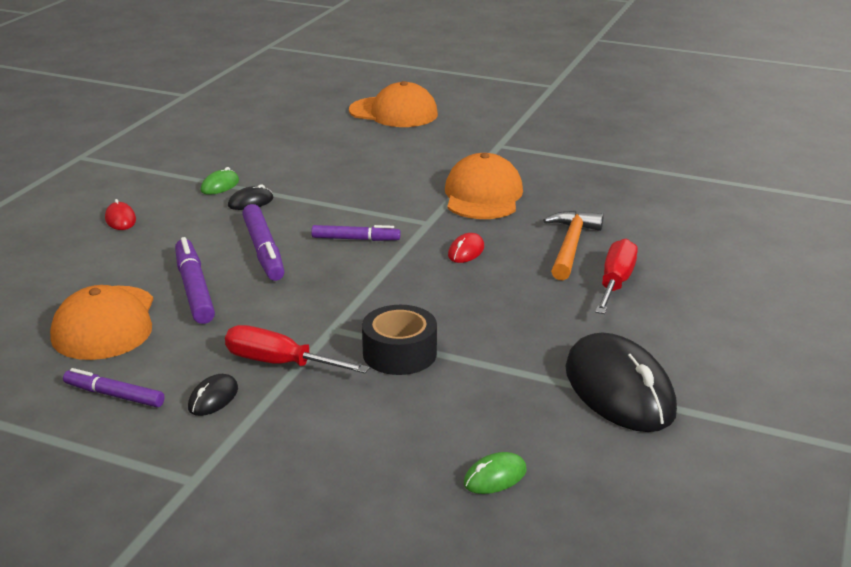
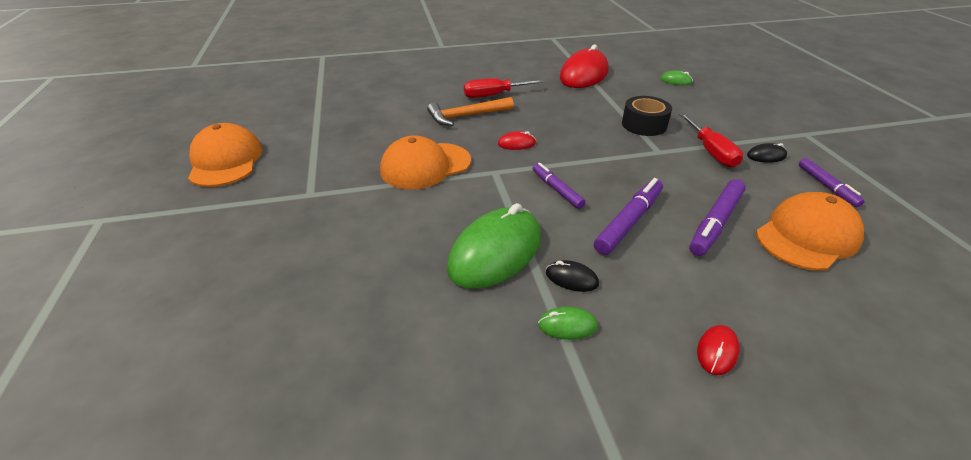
camera: 125 degrees left, 10 degrees up
(320, 187) = (495, 252): none -> green mouse
(393, 112) = (246, 301): orange cap -> orange cap (225, 161)
(619, 390) = (583, 75): black mouse -> red mouse

